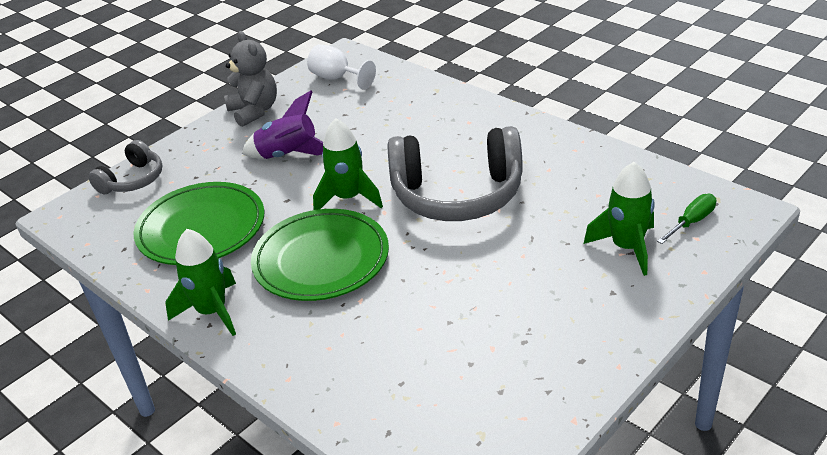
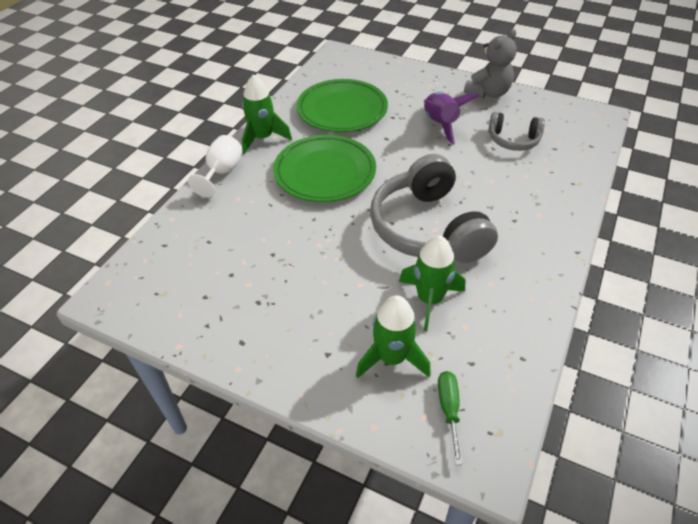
camera: 70 degrees right, 10 degrees up
(133, 180) = (382, 67): grey headphones -> grey headphones (513, 140)
(337, 78) = (560, 121): white goblet -> white goblet (222, 172)
(348, 198) = (399, 168): green rocket -> green rocket (429, 300)
(691, 222) = (449, 410): green screwdriver -> green screwdriver turned 120 degrees counterclockwise

